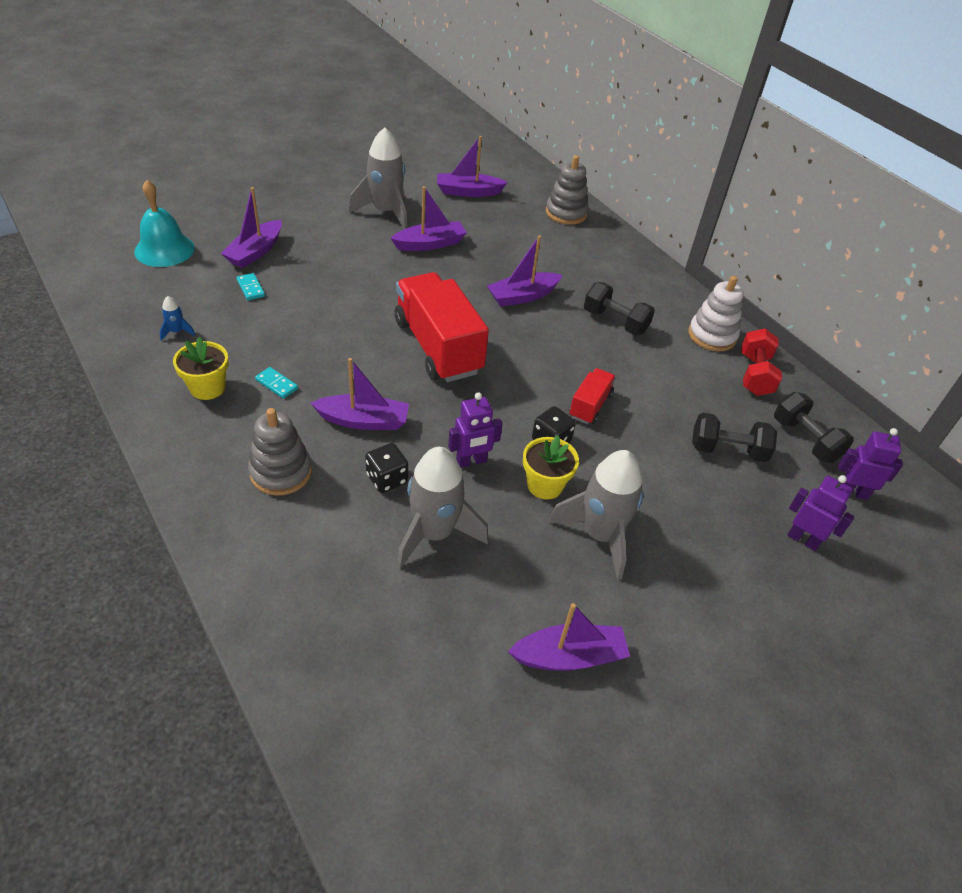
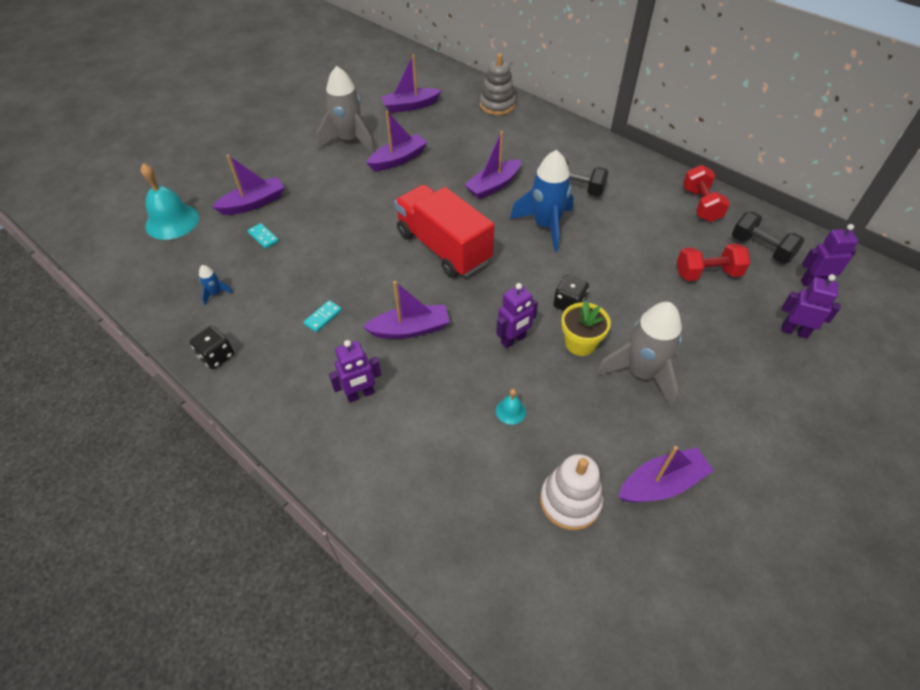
camera: 10 degrees left, 5 degrees up
(207, 388) = (264, 337): yellow flower pot -> none
(255, 252) = (253, 203): purple boat -> purple boat turned 135 degrees counterclockwise
(276, 384) = (323, 317): turquoise domino -> turquoise domino turned 75 degrees counterclockwise
(281, 472) = (360, 394): grey stacking toy -> purple robot
(387, 479) = (451, 375): black dice -> black dice (217, 356)
(434, 533) = (510, 411): grey rocket -> turquoise bell
(562, 352) = (545, 225): none -> blue rocket
(590, 405) = (586, 265): red truck -> none
(712, 335) = (655, 180): white stacking toy -> white stacking toy (570, 501)
(727, 450) = (707, 273): black dumbbell -> red dumbbell

